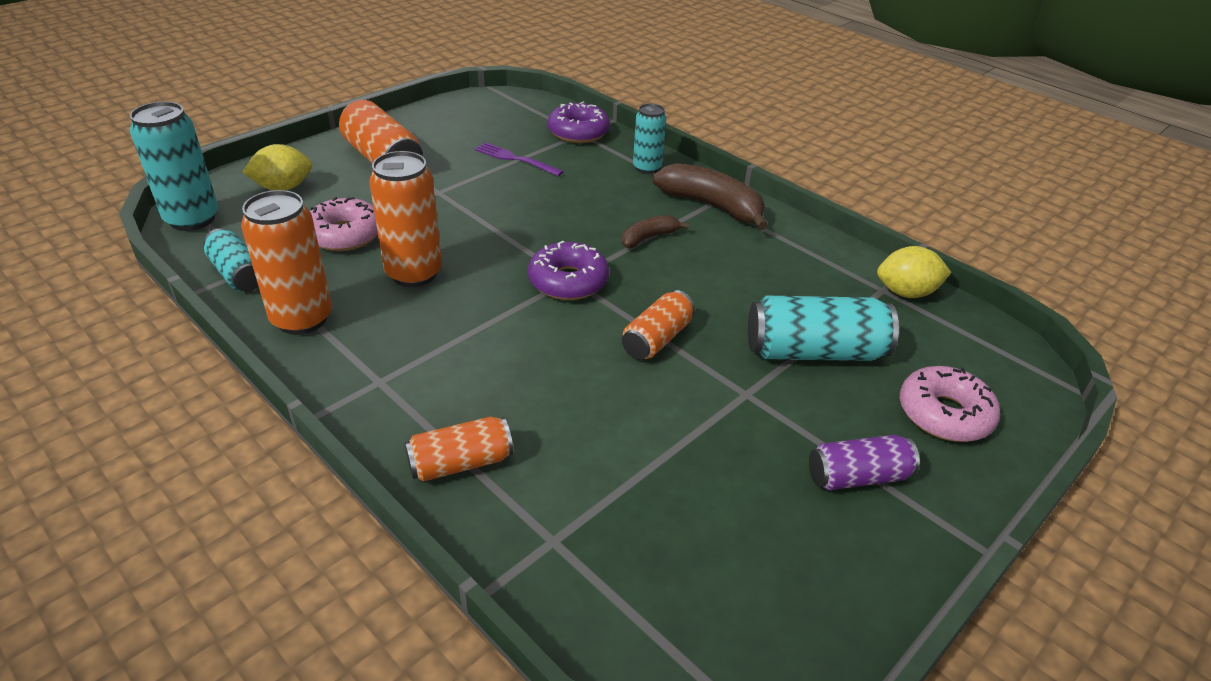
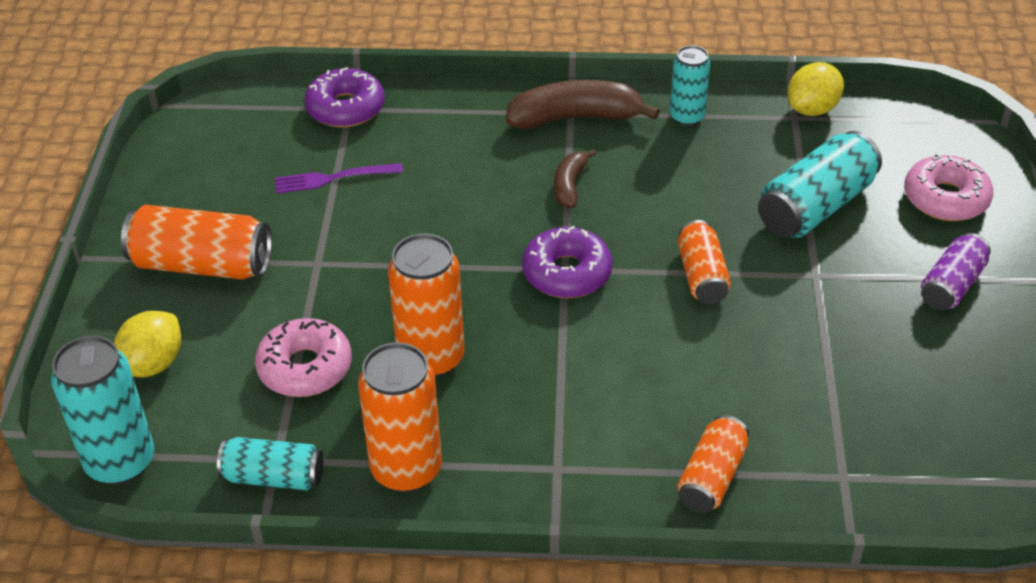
camera: 40 degrees left, 5 degrees up
(647, 168) = (466, 111): turquoise can -> turquoise can (687, 117)

